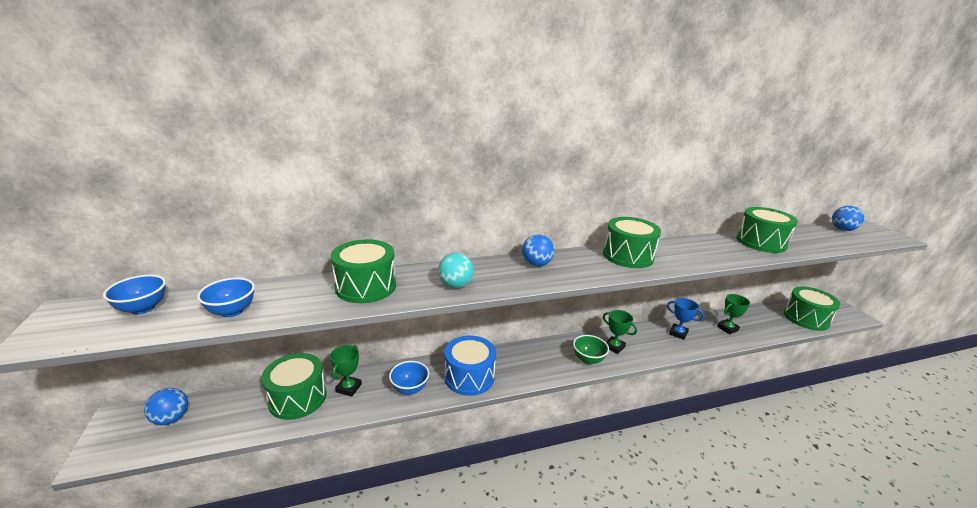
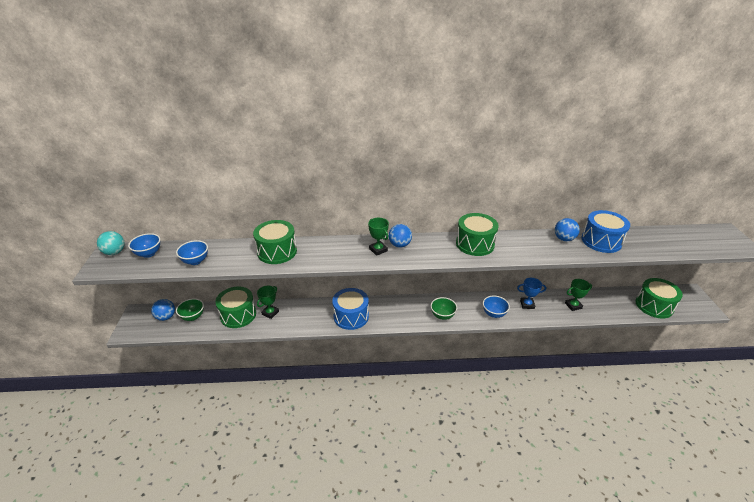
camera: 15 degrees right, 10 degrees up
(220, 411) = (193, 317): none -> green bowl
(410, 389) = (309, 319): blue bowl -> blue bowl (494, 314)
(455, 285) = (335, 257): turquoise ball -> turquoise ball (115, 252)
(614, 347) = (468, 309): green trophy -> green trophy (378, 250)
(678, 333) = (527, 304): blue trophy -> blue trophy turned 45 degrees counterclockwise
(761, 242) = (601, 241): green drum -> blue drum
(842, 229) = (695, 234): blue ball -> blue ball (564, 239)

